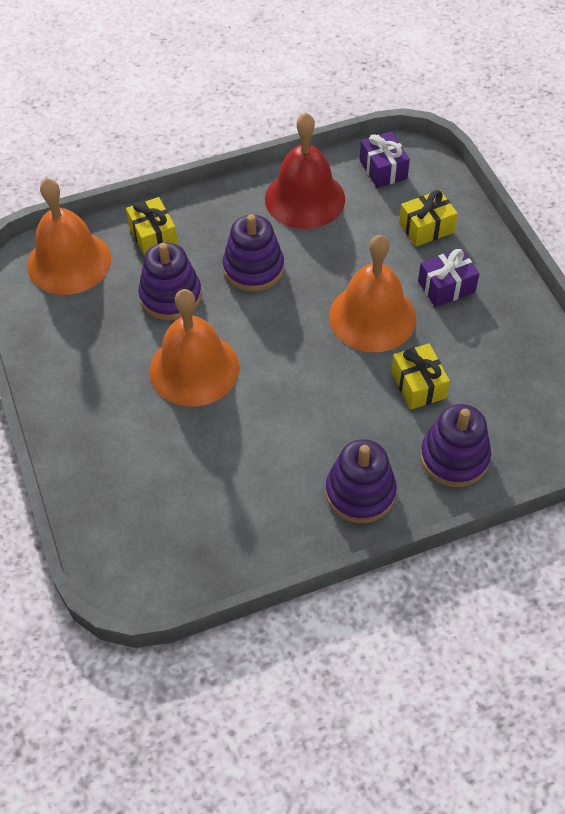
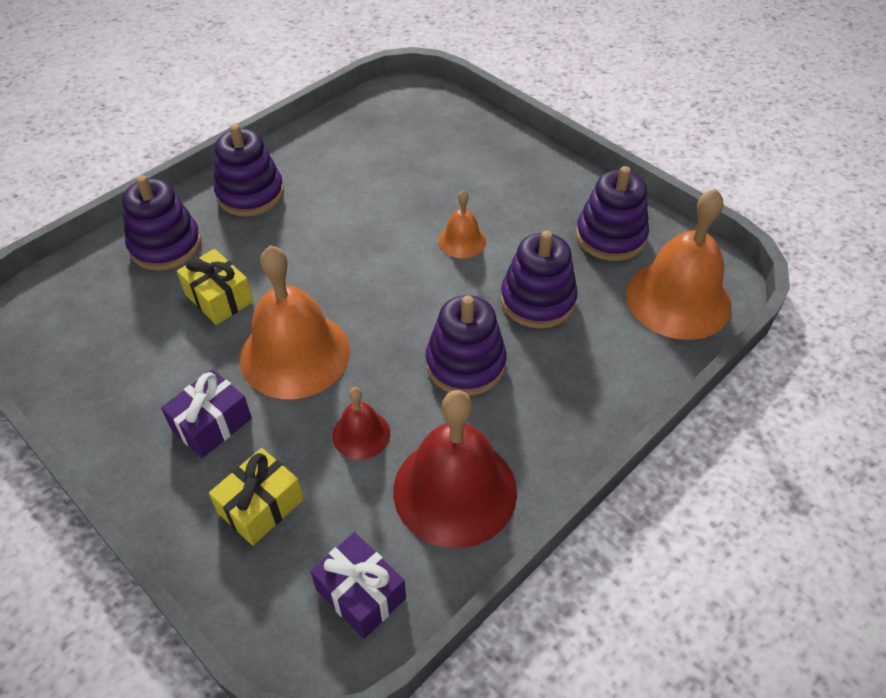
camera: 155 degrees right, 5 degrees down
(72, 329) = (610, 236): none -> purple stacking toy
(153, 236) = (612, 362): yellow gift -> none
(194, 369) = (462, 241): orange bell -> orange bell, size x0.49
(347, 247) = (361, 434): none -> red bell

